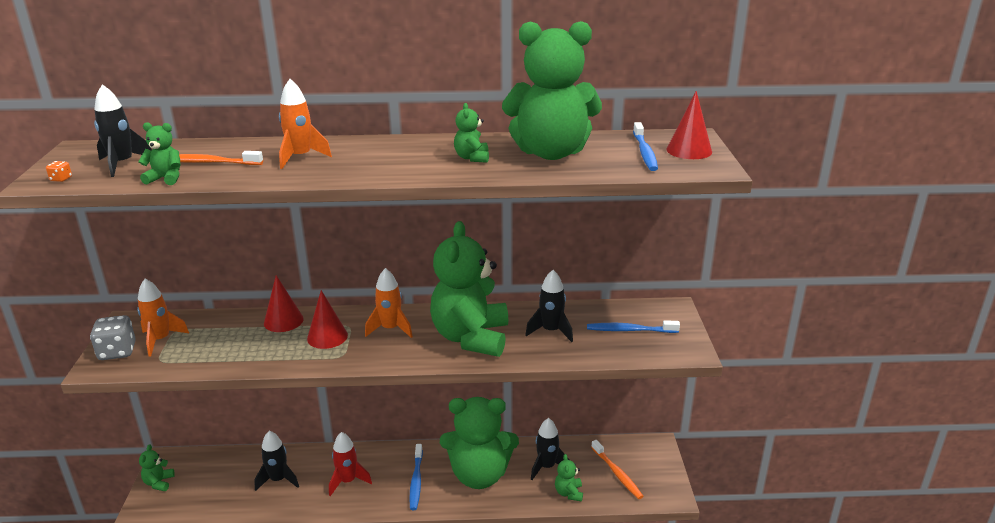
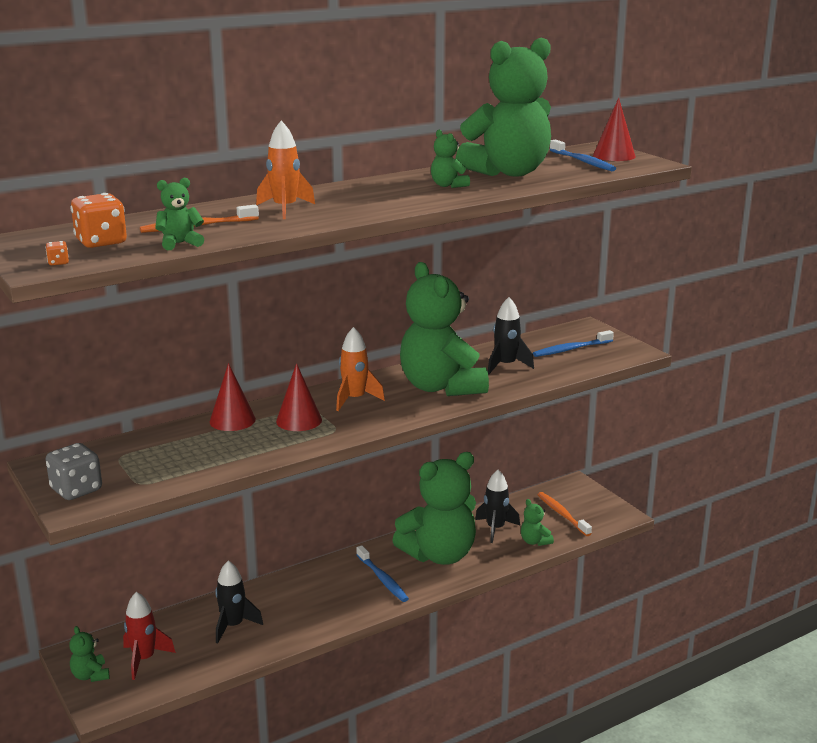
camera: 30 degrees left, 5 degrees down
(122, 164) = (101, 242): black rocket -> orange dice
(161, 340) = (114, 468): orange rocket -> none
(348, 481) = (312, 602): red rocket -> red rocket (144, 659)
(617, 473) = (562, 514): orange toothbrush -> orange toothbrush turned 150 degrees counterclockwise

